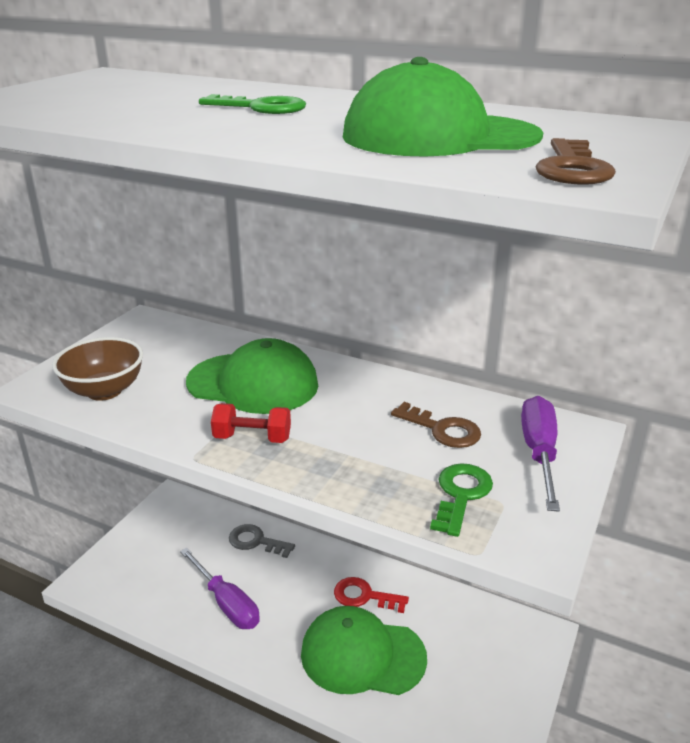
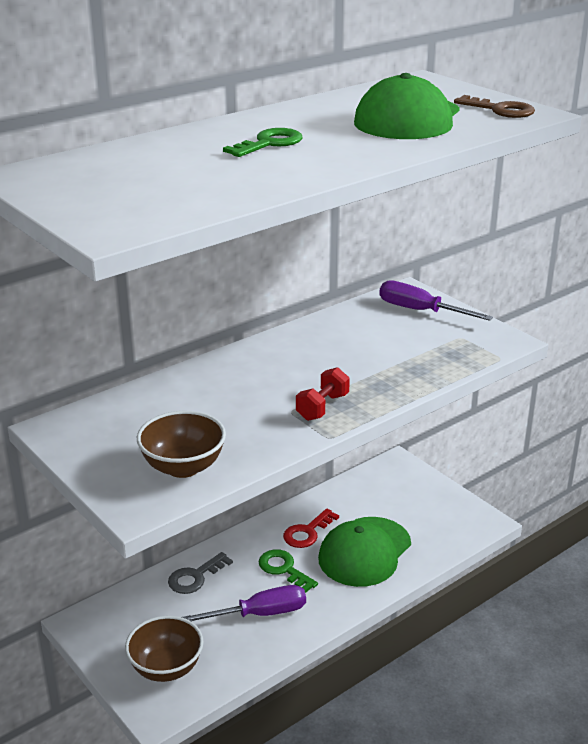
camera: 65 degrees left, 0 degrees up
(136, 567) = (166, 668): none -> brown bowl
(253, 383) = (240, 391): green cap -> none
(442, 429) = (370, 333): brown key -> none
(461, 494) = (444, 347): green key -> green key (283, 569)

